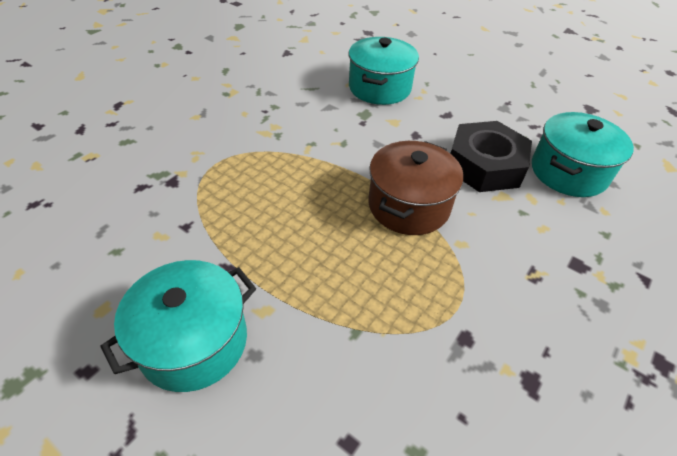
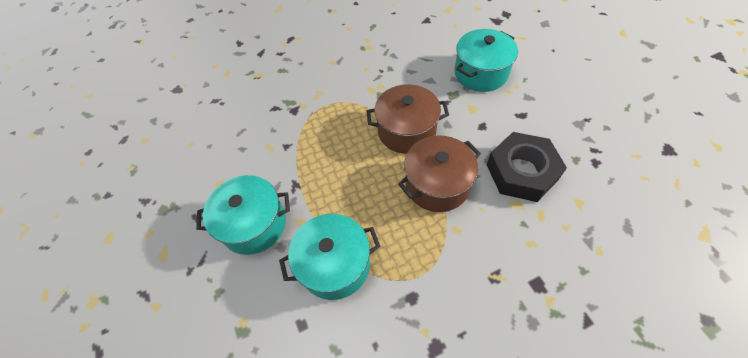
camera: 35 degrees right, 10 degrees up
(336, 162) = (406, 131): none -> brown pot
(568, 172) = (593, 204): turquoise pot -> turquoise pot (335, 264)

